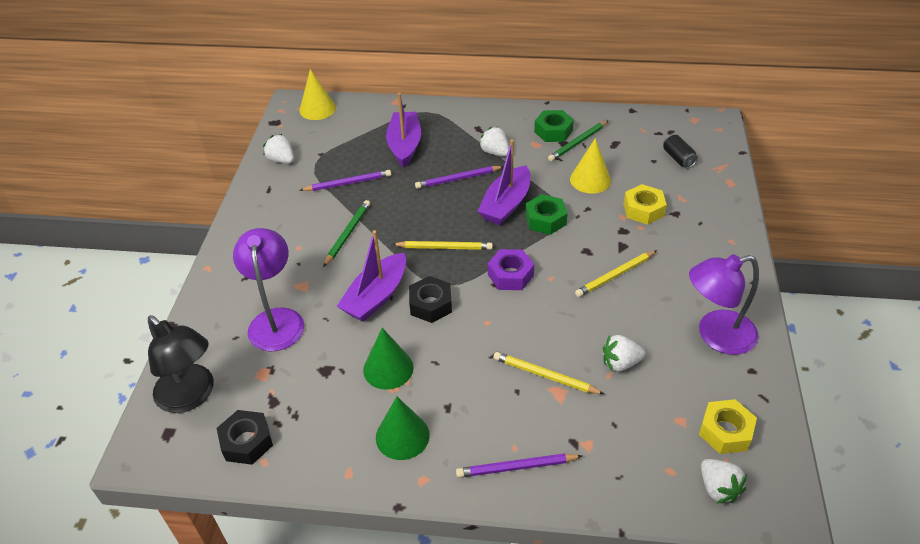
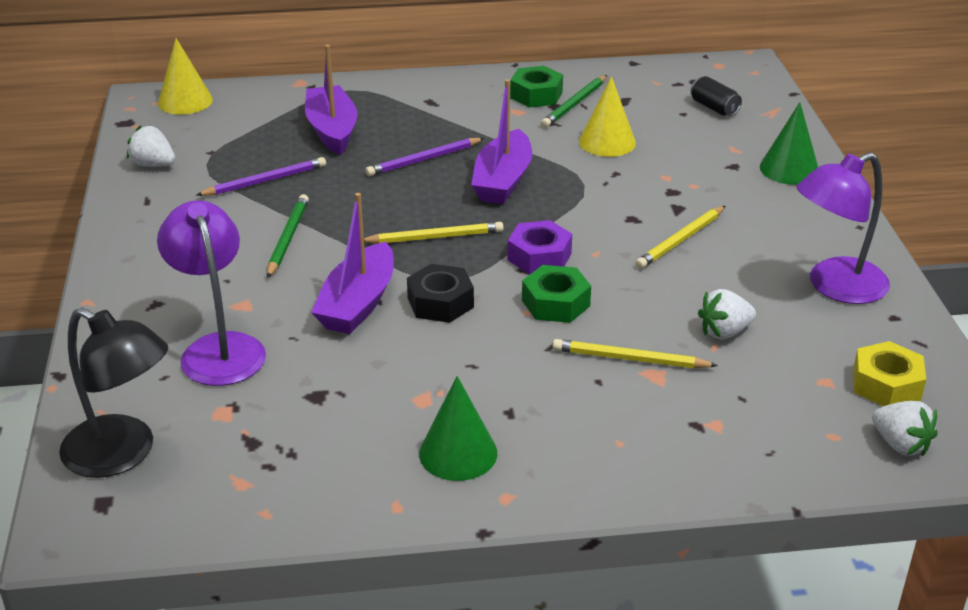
camera: 15 degrees left, 10 degrees down
(247, 442) = (230, 494): black nut -> none
(388, 368) = (407, 381): green cone -> green cone (789, 169)
(495, 152) = (464, 125): white strawberry -> none
(516, 467) = (630, 463): purple pencil -> none
(545, 220) = (563, 191): green nut -> green nut (556, 303)
(643, 210) = (690, 166): yellow nut -> none

